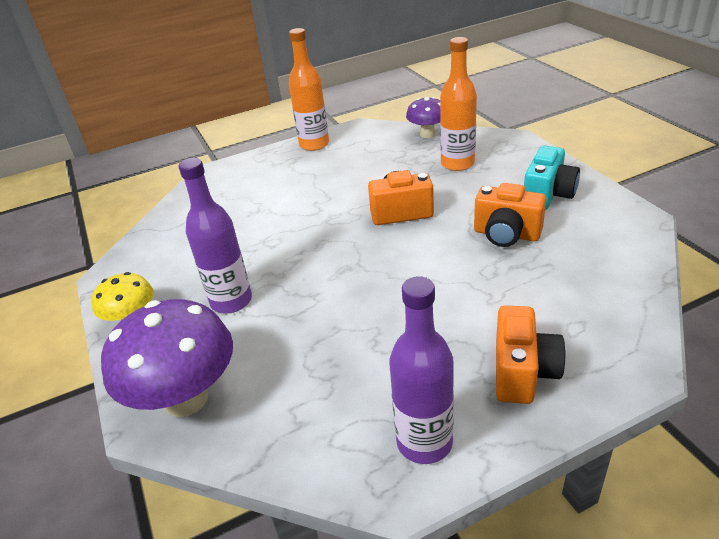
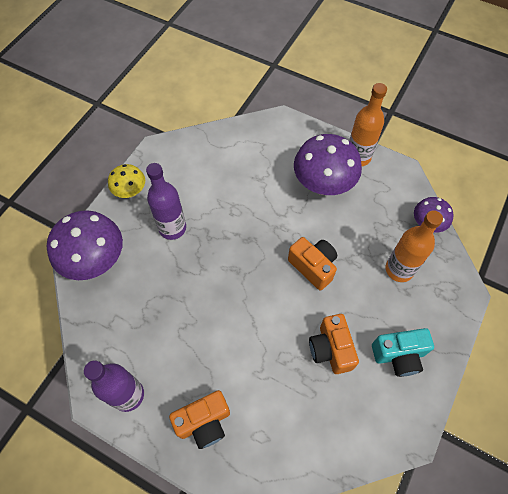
camera: 50 degrees right, 25 degrees up
(317, 174) = (323, 185): none -> purple mushroom

